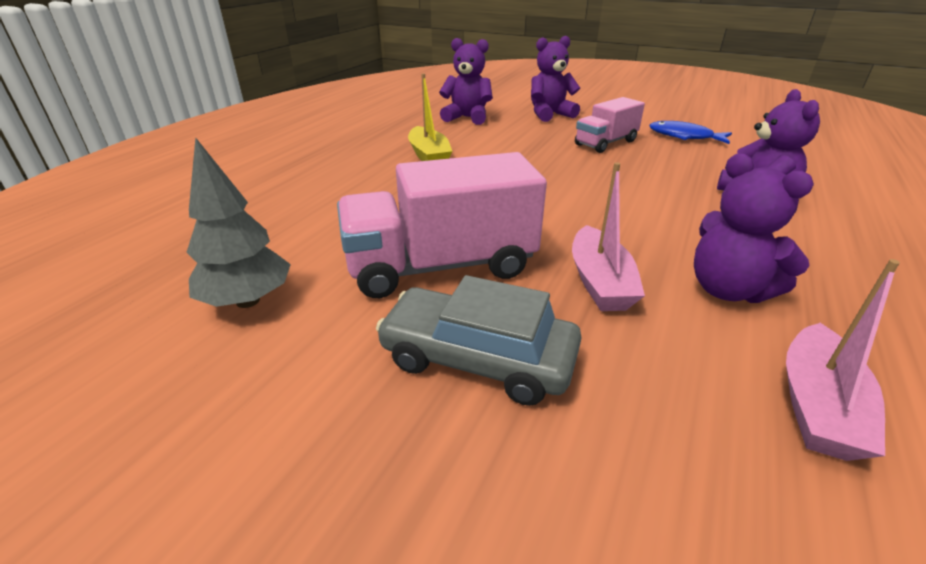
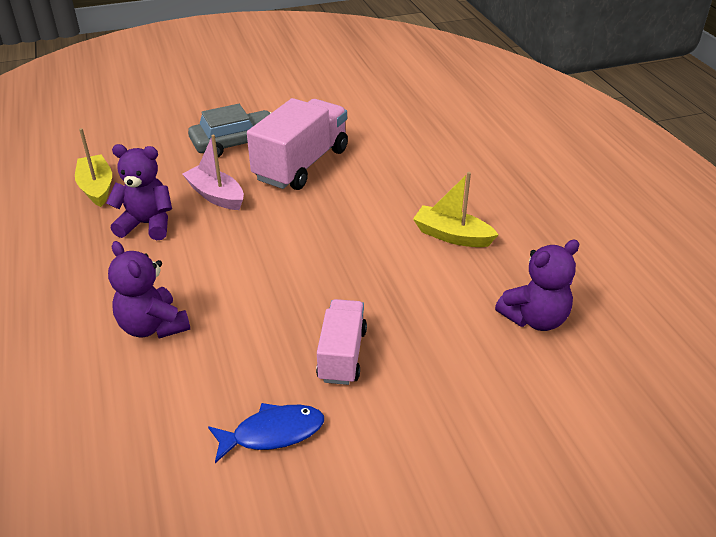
camera: 135 degrees right, 5 degrees up
(247, 301) = (352, 115): grey tree -> none
(550, 115) = (472, 391): purple teddy bear -> none
(817, 406) = (97, 188): pink boat -> yellow boat

